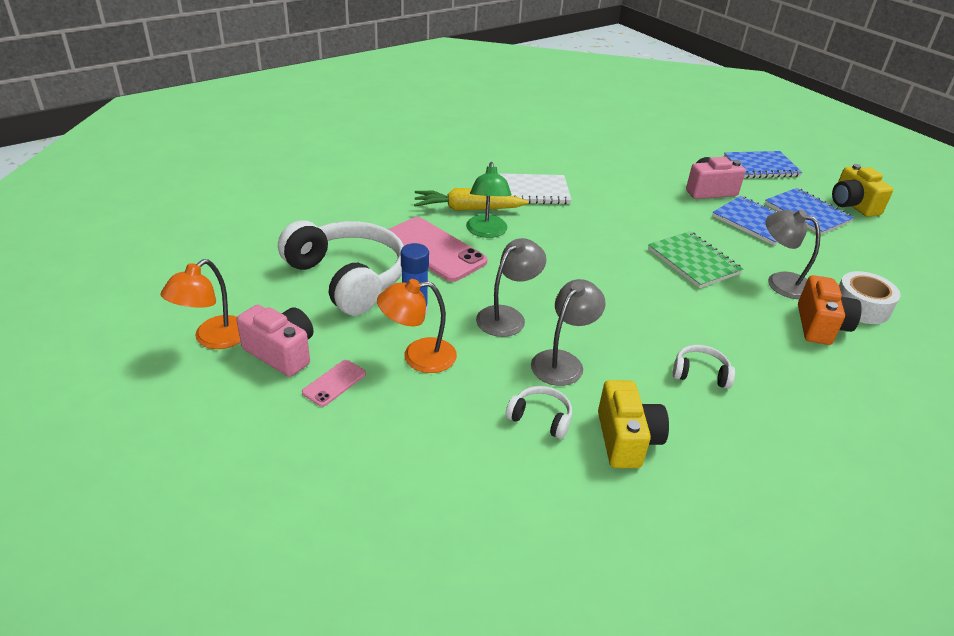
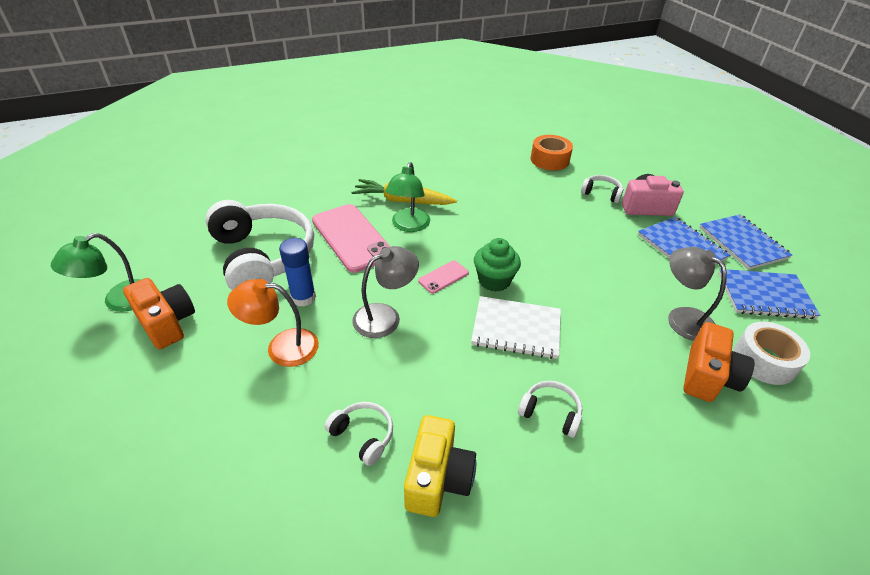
camera: 15 degrees right, 5 degrees up
(213, 339) = (119, 301): orange lamp -> green lamp
(281, 353) = (167, 323): pink camera -> orange camera
(334, 383) = (194, 362): pink phone -> pink phone (443, 277)
(533, 191) = (472, 189): white notebook -> white notebook (516, 329)
(563, 361) = (415, 374): grey lamp -> none
(597, 272) = (494, 280): none -> green cupcake
(598, 155) = (549, 160): none -> orange tape
(662, 182) = (601, 193): none -> white headphones
(693, 261) = (597, 282): green notebook -> none
(761, 166) = (711, 187): blue notebook -> blue notebook (765, 295)
(852, 205) = (797, 239): yellow camera -> none

